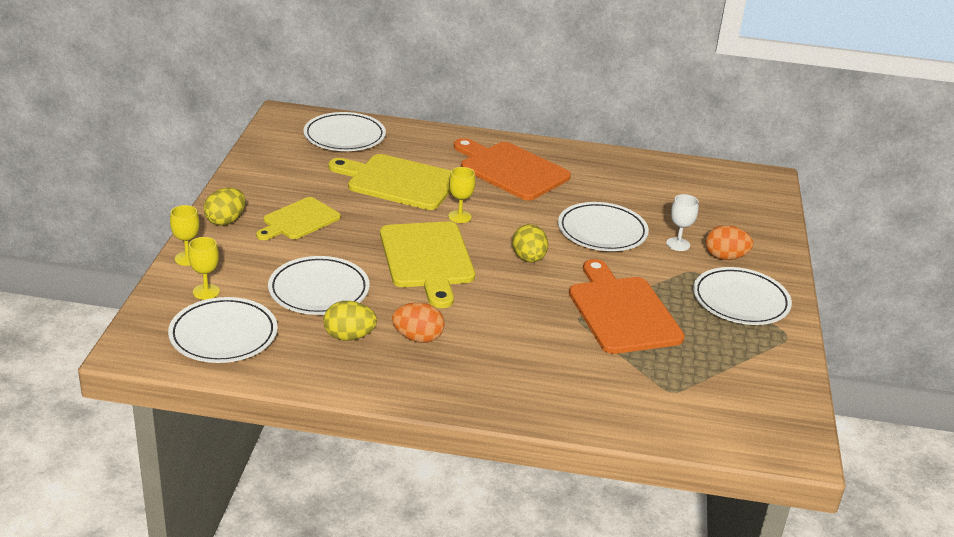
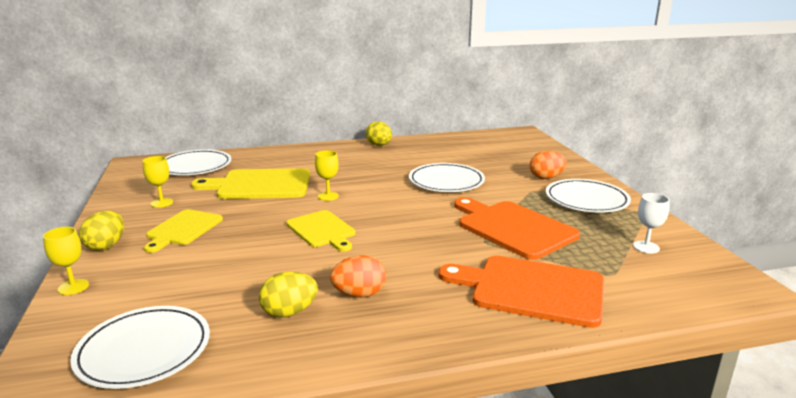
camera: 20 degrees left, 10 degrees down
(206, 292) = (106, 313): yellow goblet -> yellow goblet (162, 203)
(319, 290) = (233, 280): white plate -> none
(427, 259) = (322, 230): yellow cutting board -> yellow cutting board, size x0.64
(511, 170) = (345, 161): orange cutting board -> orange cutting board (531, 289)
(528, 259) = (407, 210): yellow egg -> yellow egg (379, 145)
(678, 244) = (506, 177): white goblet -> white goblet (646, 247)

